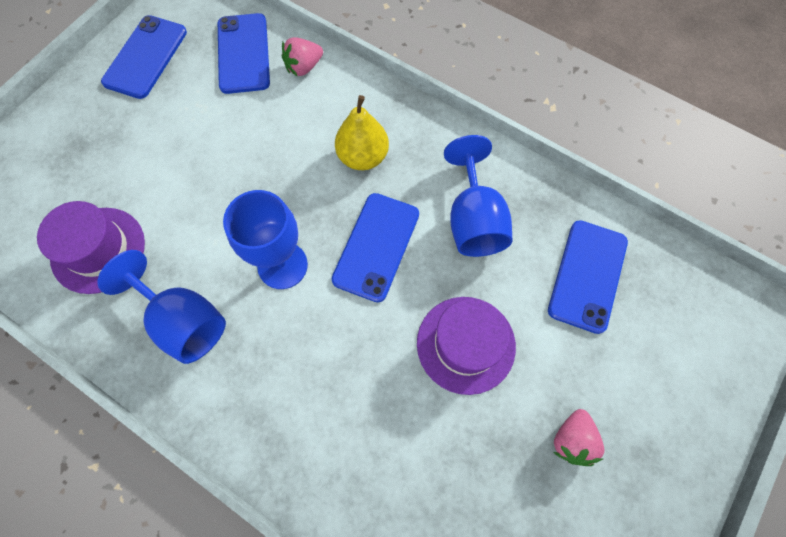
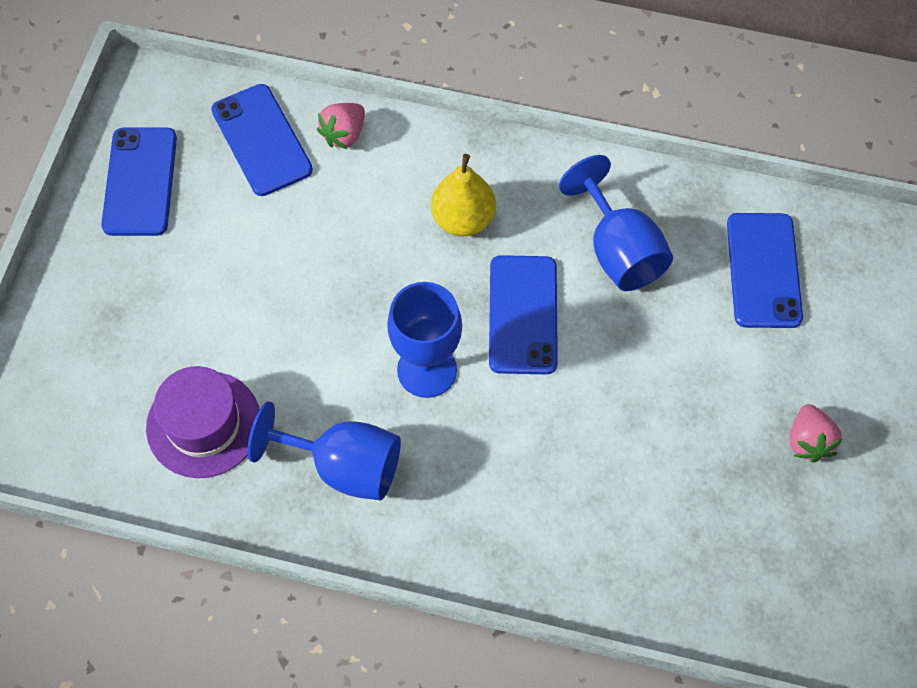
camera: 20 degrees left, 5 degrees down
(466, 344) = (663, 385): purple hat -> none

